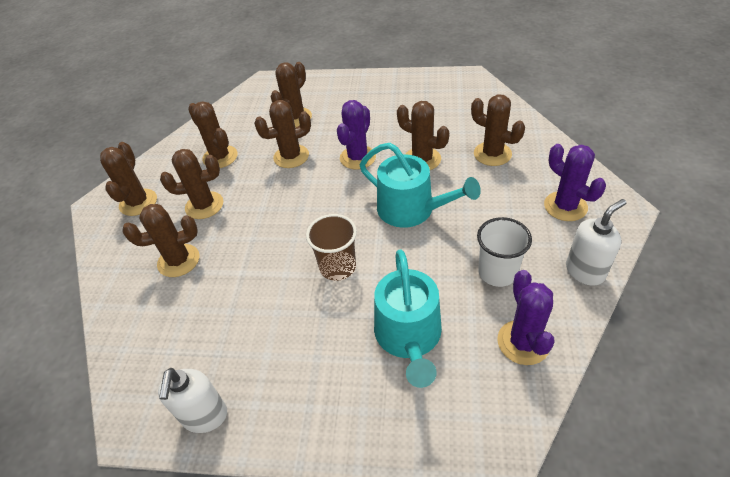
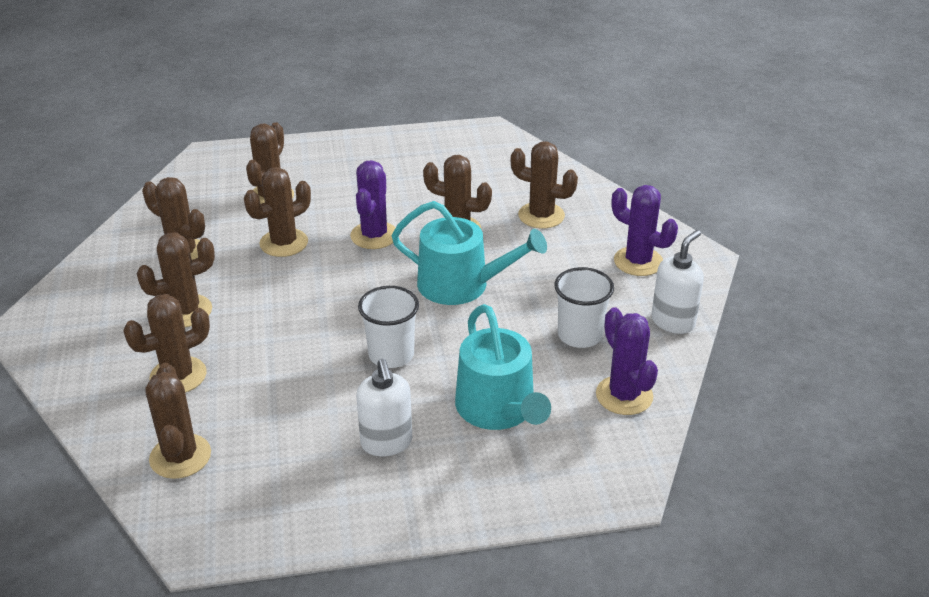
camera: 20 degrees left, 10 degrees down
(138, 202) = (86, 319): brown cactus -> brown cactus (180, 456)
(205, 416) = (286, 521): white soap dispenser -> white soap dispenser (386, 443)
(337, 267) = (391, 355): brown cup -> white cup

